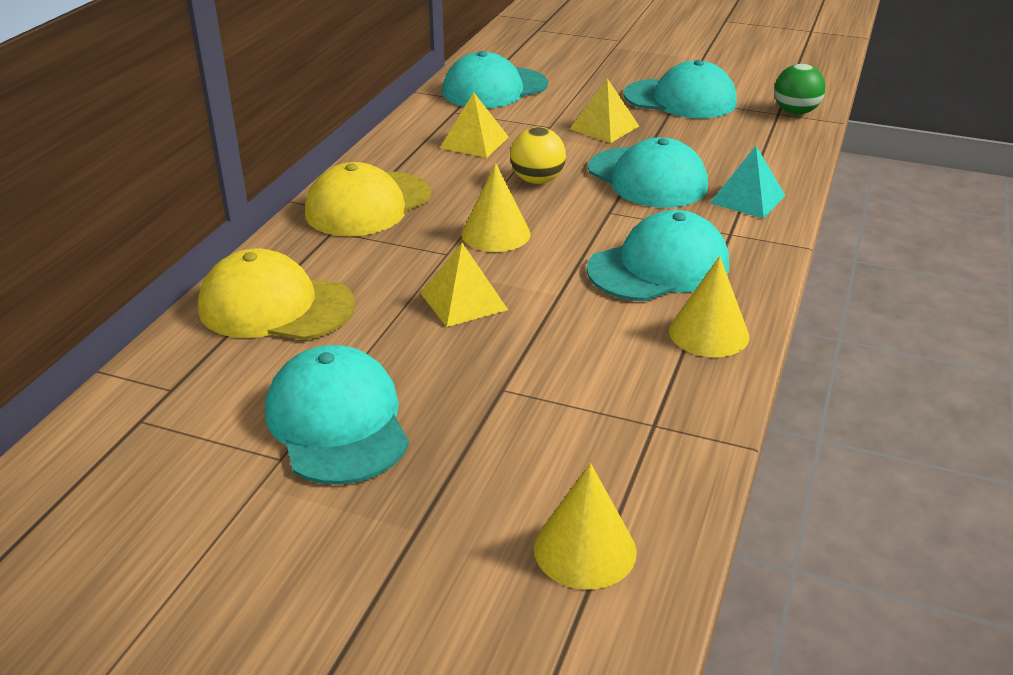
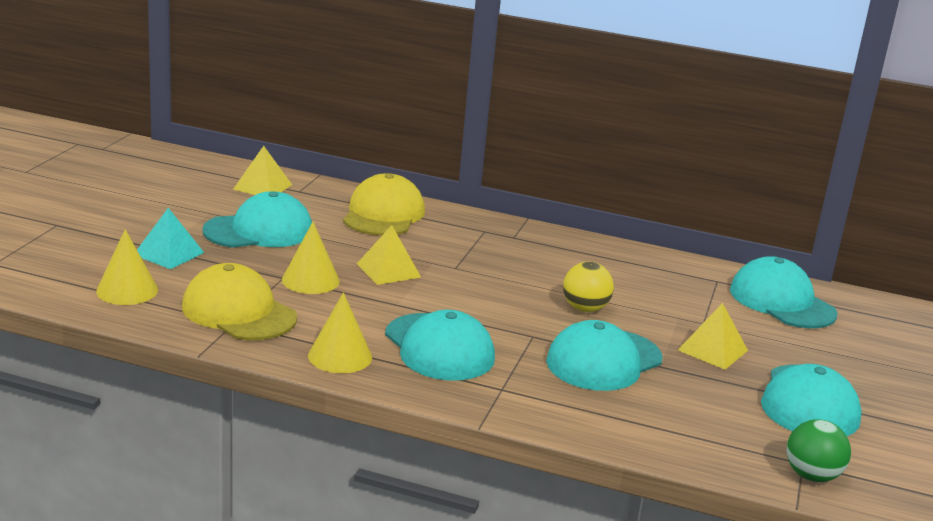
camera: 85 degrees right, 10 degrees down
(368, 204) = (526, 242): yellow cap -> yellow cap (239, 312)
(474, 142) = (653, 286): yellow pyramid -> yellow pyramid (263, 187)
(496, 234) = (487, 286): yellow cone -> yellow cone (310, 280)
(747, 199) = (573, 408): turquoise pyramid -> turquoise pyramid (169, 253)

